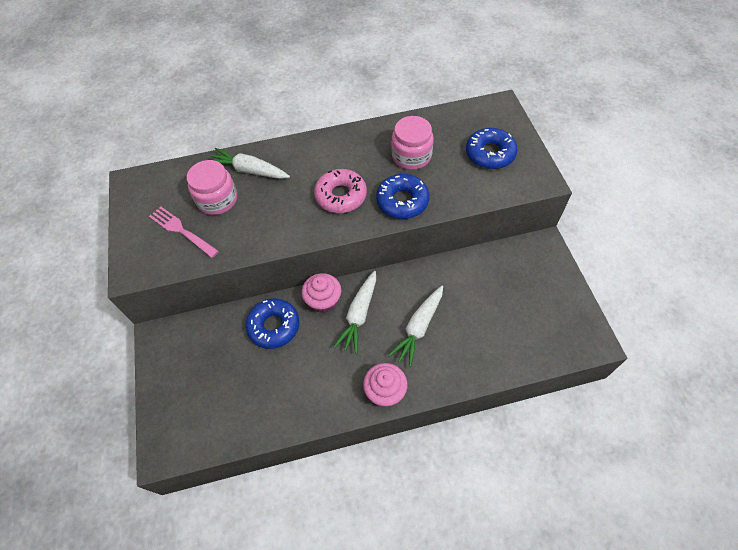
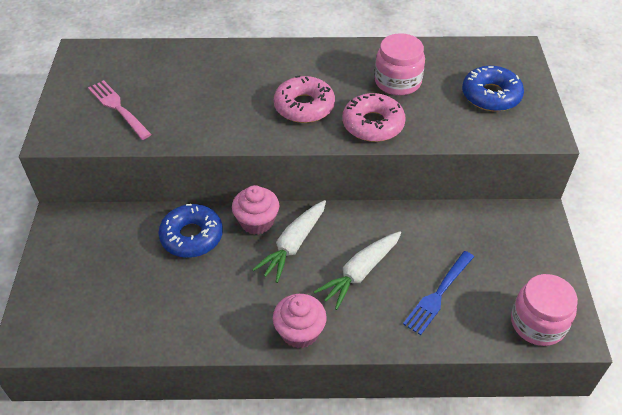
camera: 10 degrees right, 10 degrees down
(217, 200) = (166, 85): pink jar -> pink jar (538, 323)
(249, 170) = (210, 64): white carrot -> none
(402, 201) = (373, 124): blue donut -> pink donut
(484, 331) = (438, 293): none -> blue fork

